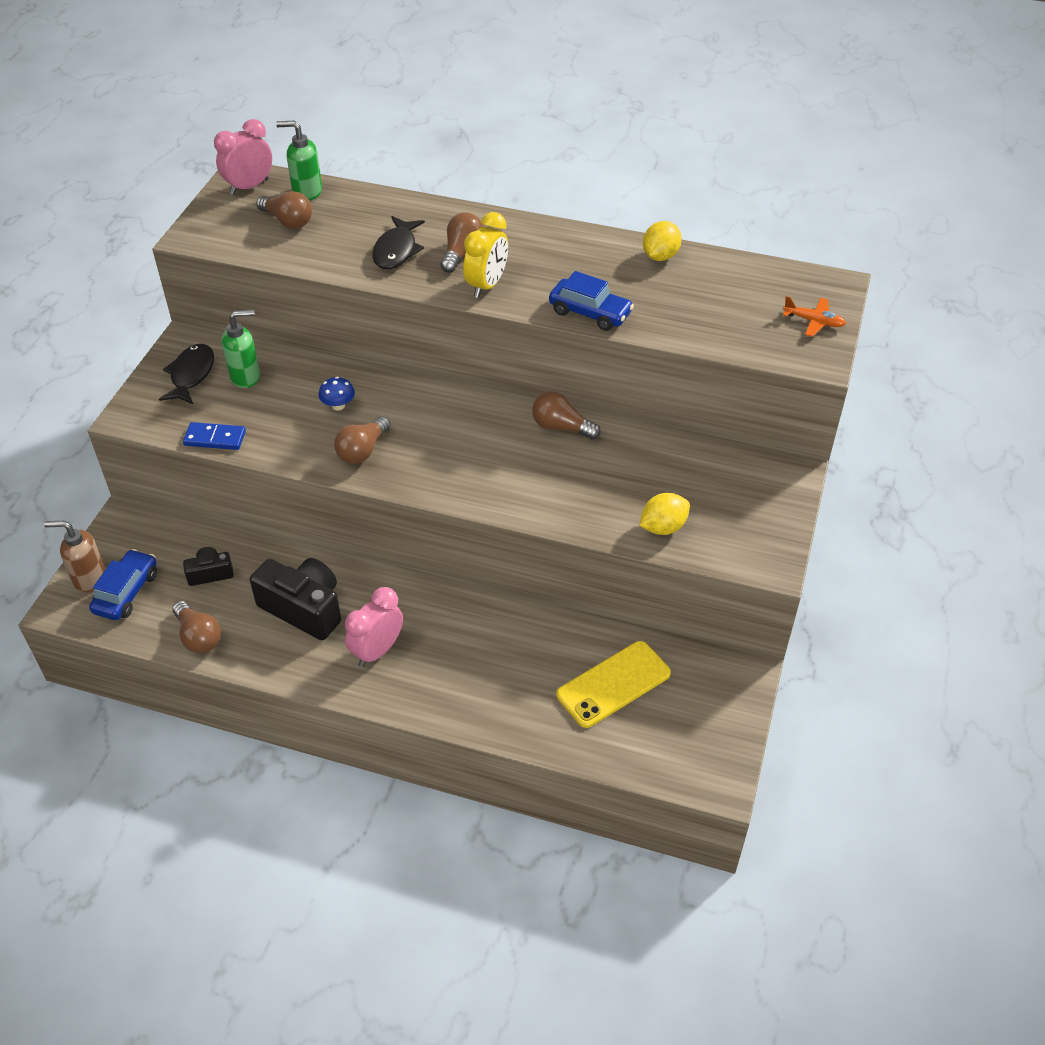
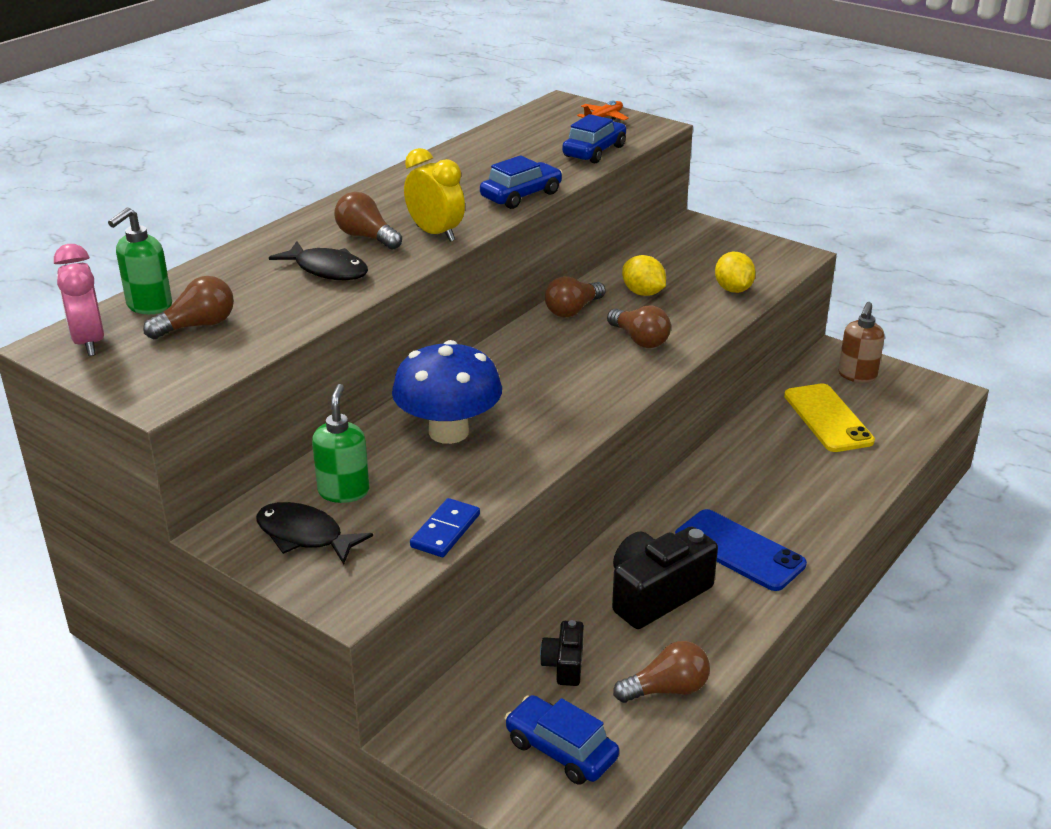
camera: 70 degrees left, 15 degrees down
(89, 578) = (516, 787): brown soap dispenser -> brown soap dispenser (857, 376)
(338, 405) = (448, 432): blue mushroom -> blue mushroom, size x2.40
(363, 450) = (535, 427): brown light bulb -> brown light bulb (639, 340)
(377, 651) = (739, 550): pink clock -> blue phone
(660, 256) = (462, 153): yellow lemon -> yellow lemon (643, 293)
(722, 334) = (594, 151): none -> blue car

